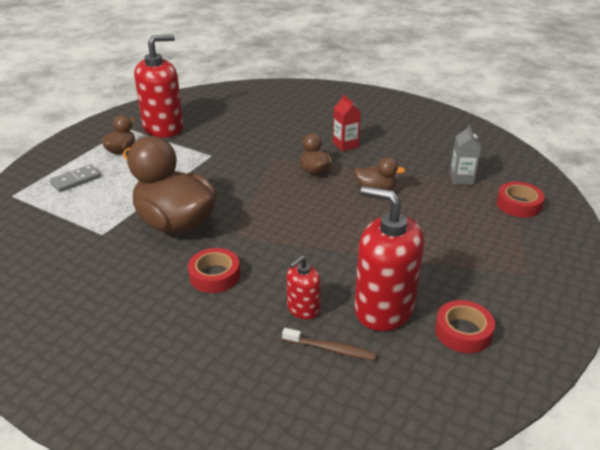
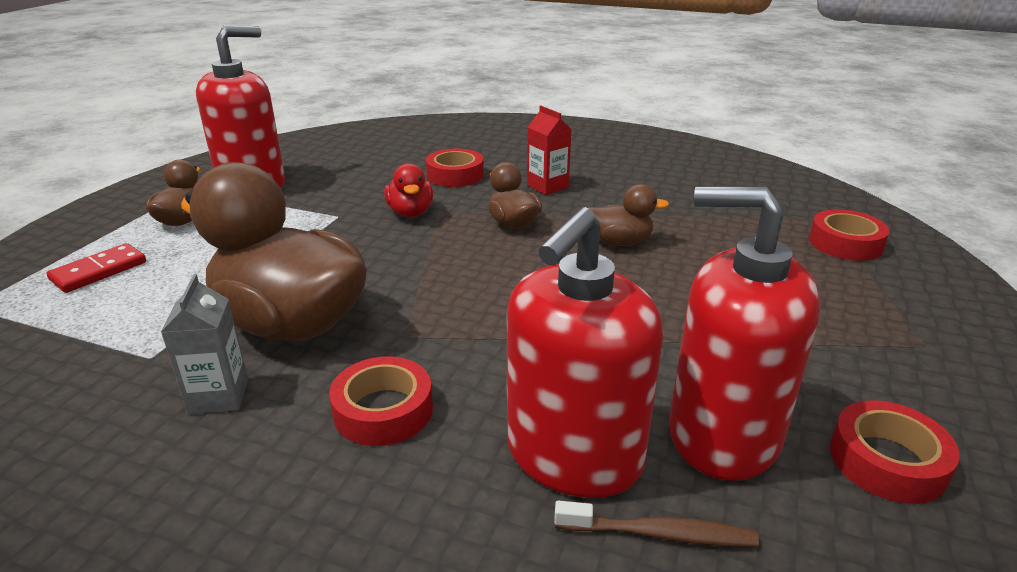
camera: 10 degrees left, 5 degrees down
(76, 180) = (99, 271): grey domino -> red domino
(254, 157) = (410, 213): none -> red duck
(289, 131) = (455, 175): none -> red tape
(303, 309) = (573, 455): red soap dispenser -> red soap dispenser, size x1.99
(461, 178) = (741, 216): grey carton -> grey carton (218, 396)

